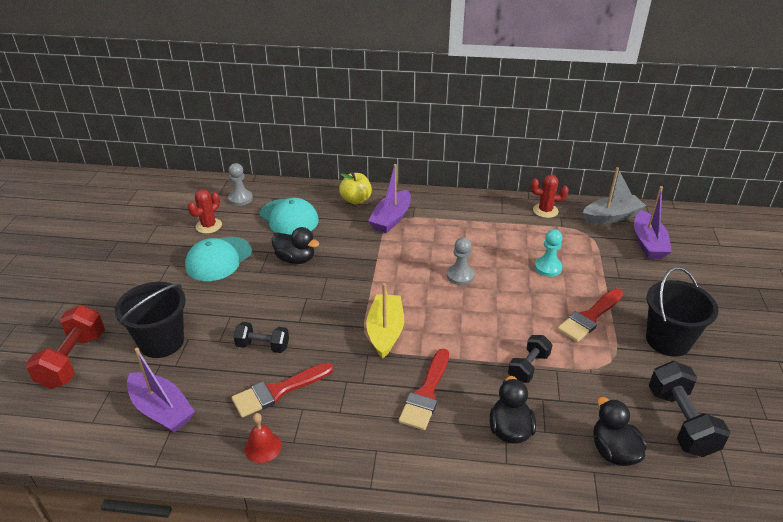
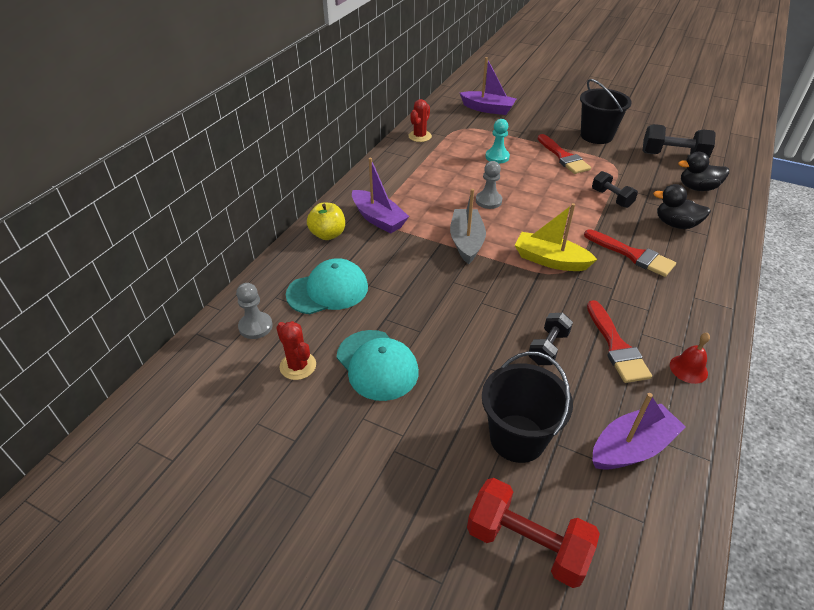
camera: 70 degrees left, 5 degrees up
(295, 259) = (411, 299): black duck -> none
(611, 217) = (446, 112): grey boat -> grey boat (466, 242)

